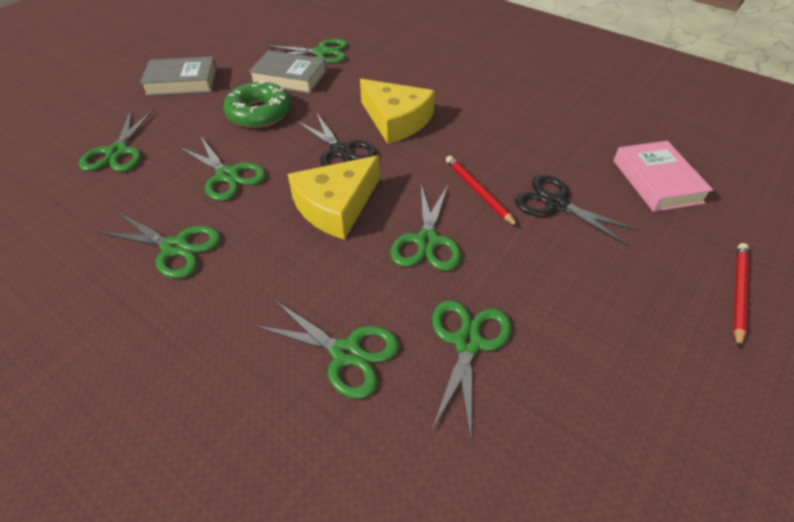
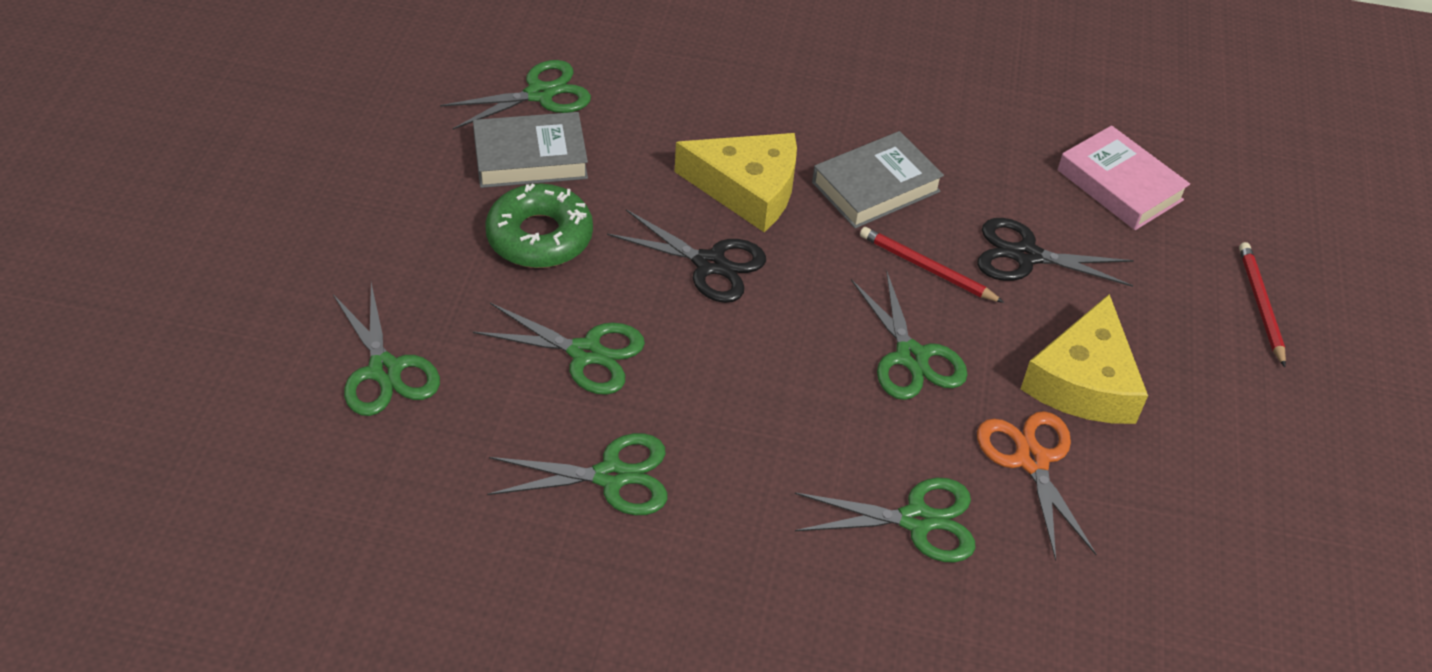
camera: 30 degrees left, 0 degrees up
(182, 82) = (361, 216): grey book -> grey book (875, 187)
(336, 206) = (768, 348): yellow cheese -> yellow cheese (1084, 381)
(467, 342) = (1031, 460): green scissors -> orange scissors

